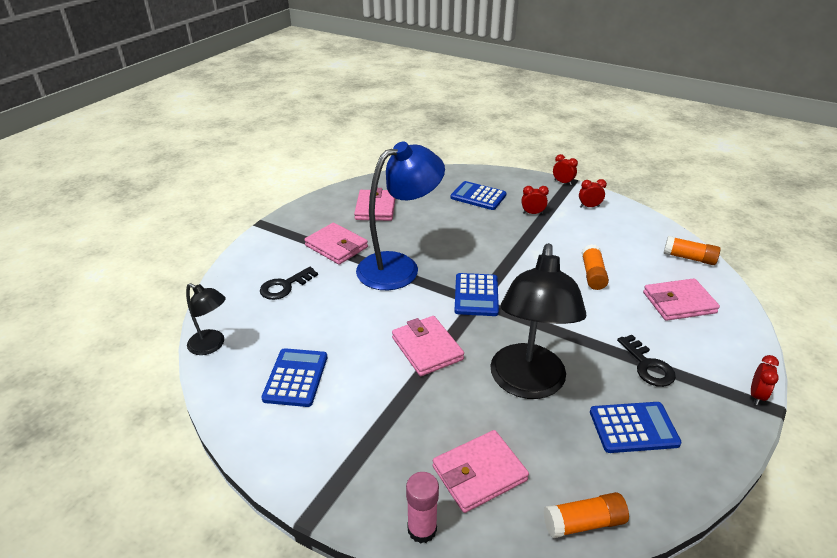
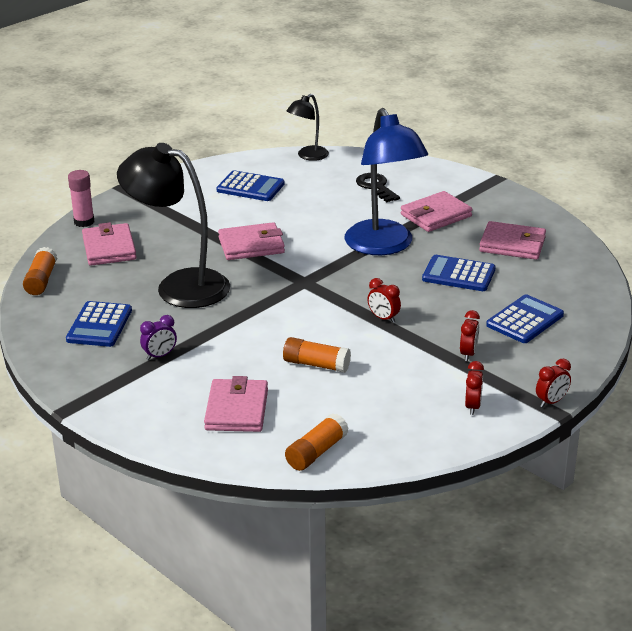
camera: 105 degrees right, 5 degrees down
(476, 295) = (314, 282): blue calculator -> blue calculator (458, 274)
(648, 366) = (160, 356): black key -> purple clock
(756, 395) = (85, 406): red clock -> red clock (383, 318)

